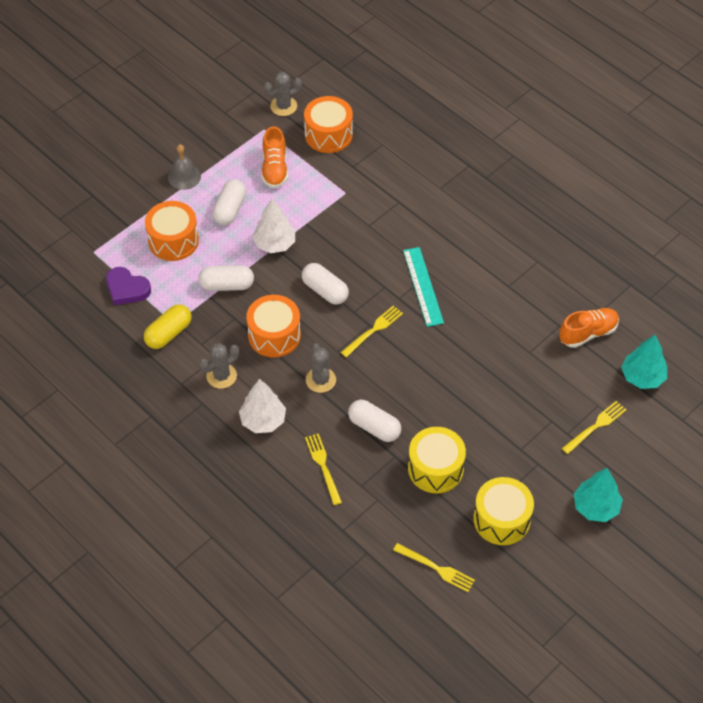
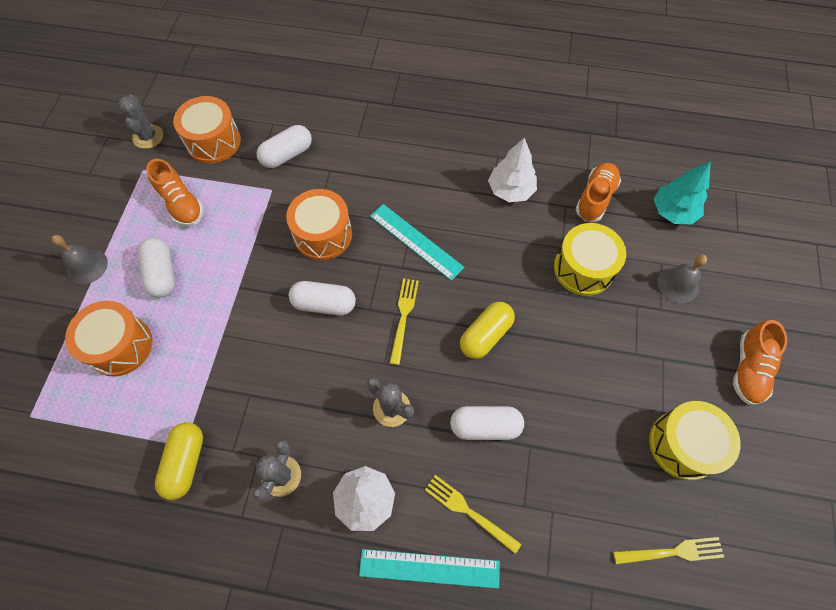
camera: 35 degrees left, 10 degrees up
(127, 289) = (100, 438): purple heart -> none
(227, 285) = (215, 362): white capsule -> white capsule (287, 155)
(274, 244) = (236, 284): white tree -> white tree (510, 190)
(274, 335) = (306, 388): orange drum -> orange drum (323, 234)
(274, 480) = (429, 568): none -> turquoise ruler
(283, 106) = (148, 137): grey cactus -> grey cactus turned 45 degrees counterclockwise
(421, 375) = (485, 335): none -> yellow capsule
(435, 468) = (579, 432): yellow drum -> yellow drum (583, 268)
(596, 426) = (677, 285): yellow fork -> grey bell
(596, 507) = (748, 369): turquoise tree -> orange shoe

